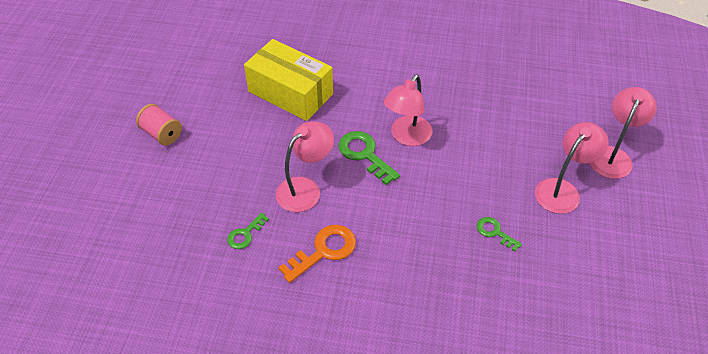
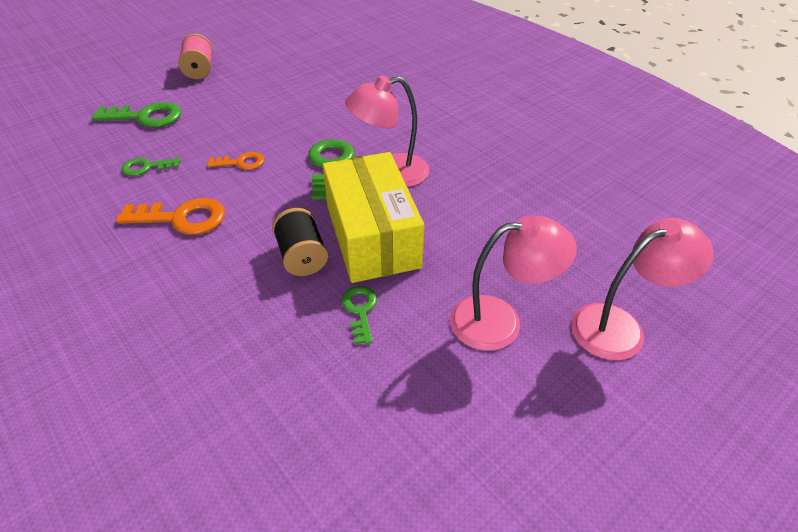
camera: 40 degrees right, 5 degrees down
(182, 198) = (146, 117): none -> green key
(290, 93) = (335, 90): yellow box -> yellow box (372, 236)
(305, 189) = (241, 162): pink lamp -> orange key
(427, 224) = (302, 256): none -> black spool

